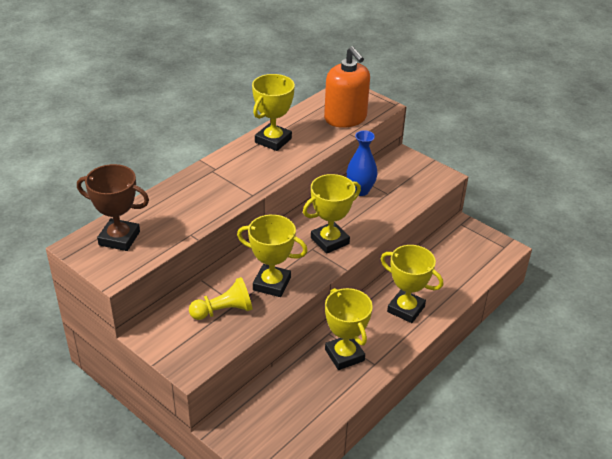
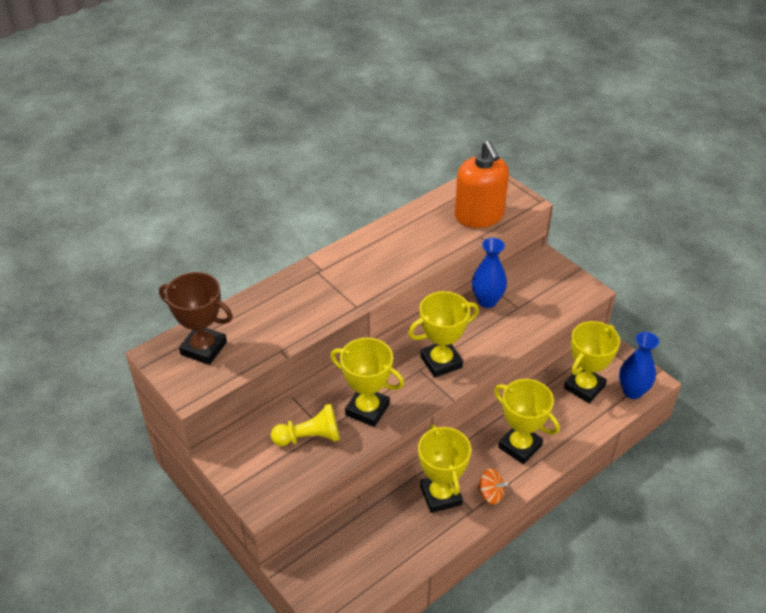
camera: 10 degrees right, 5 degrees up
(273, 140) = (392, 238): yellow trophy -> yellow trophy (584, 387)
(388, 349) = (490, 494): none -> orange spinning top
(492, 257) = (632, 391): none -> blue vase

